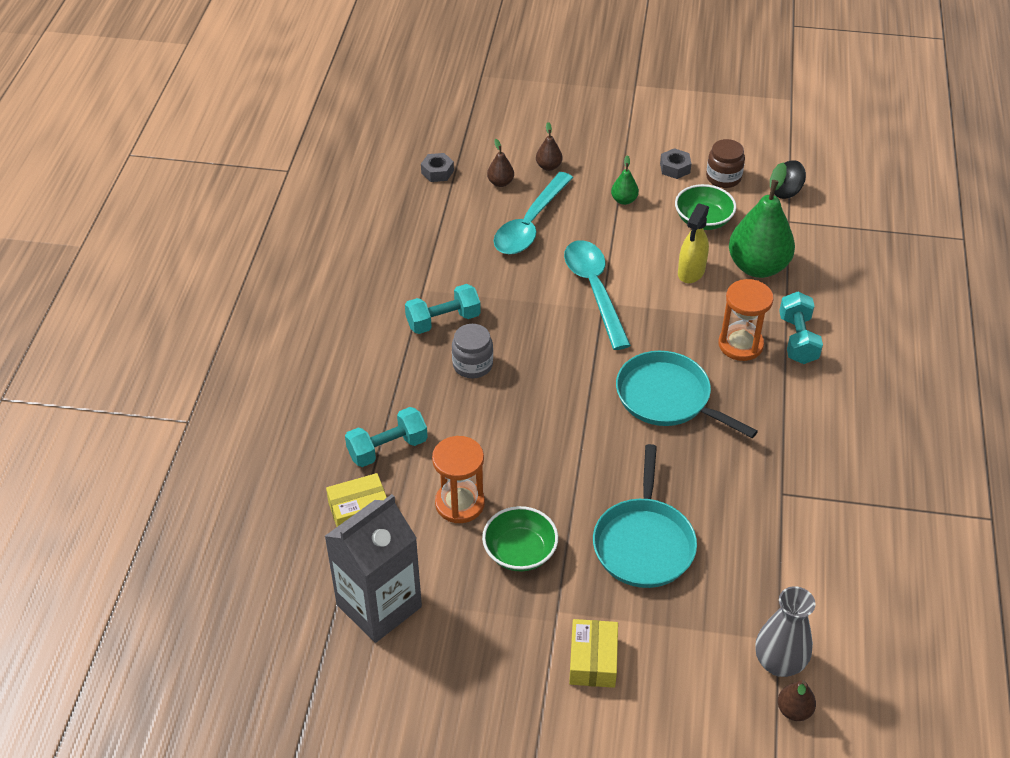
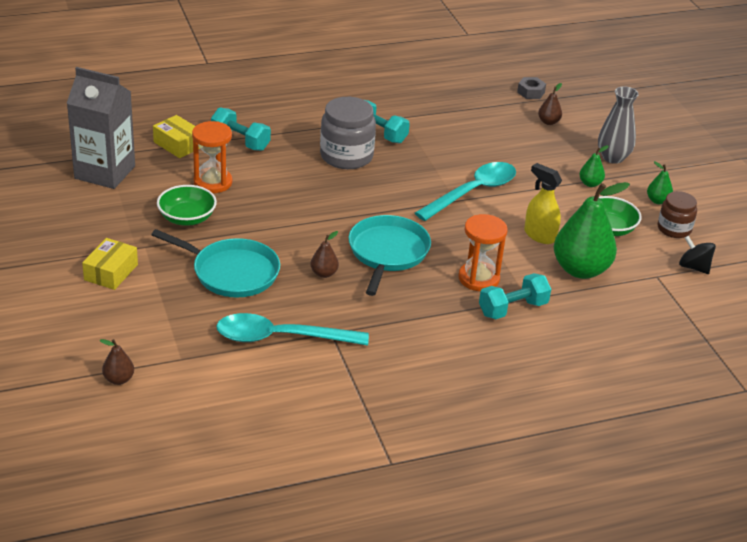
camera: 60 degrees right, 10 degrees down
(472, 365) = (346, 156): grey jar -> grey jar, size x1.63
(530, 224) = (515, 146): turquoise spoon -> turquoise spoon (280, 337)
(548, 166) = (591, 139): brown pear -> brown pear (324, 273)
(593, 660) = (111, 272): yellow box -> yellow box turned 45 degrees counterclockwise
(644, 543) = (232, 272): turquoise pan -> turquoise pan turned 135 degrees counterclockwise
(675, 168) = (657, 201): grey nut -> green pear
(691, 272) = (539, 235): yellow spray bottle -> yellow spray bottle turned 45 degrees clockwise
(779, 663) = (159, 363): grey vase -> grey vase (613, 157)

